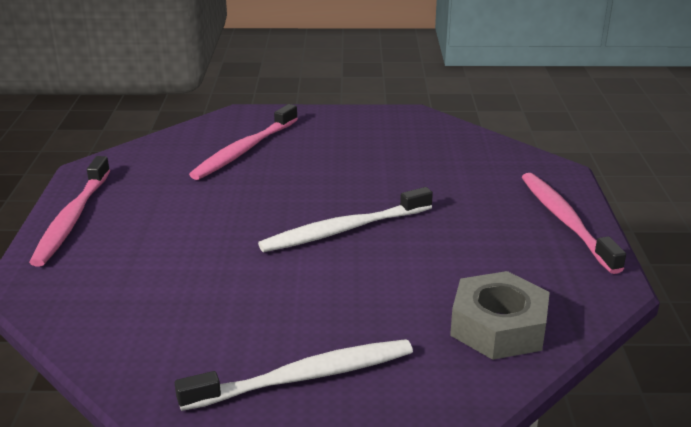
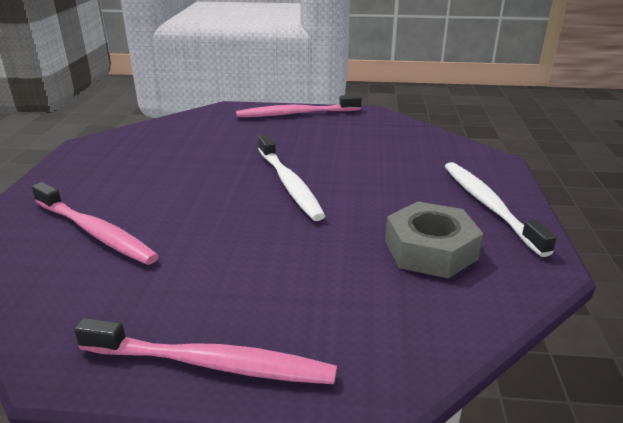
camera: 85 degrees left, 0 degrees up
(498, 327) = (417, 143): grey nut -> grey nut (430, 250)

